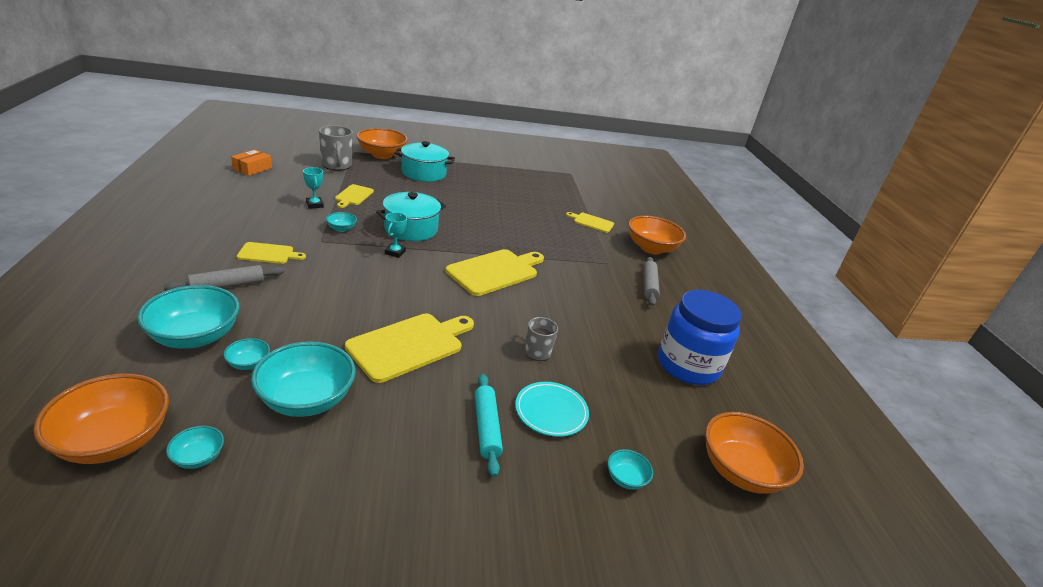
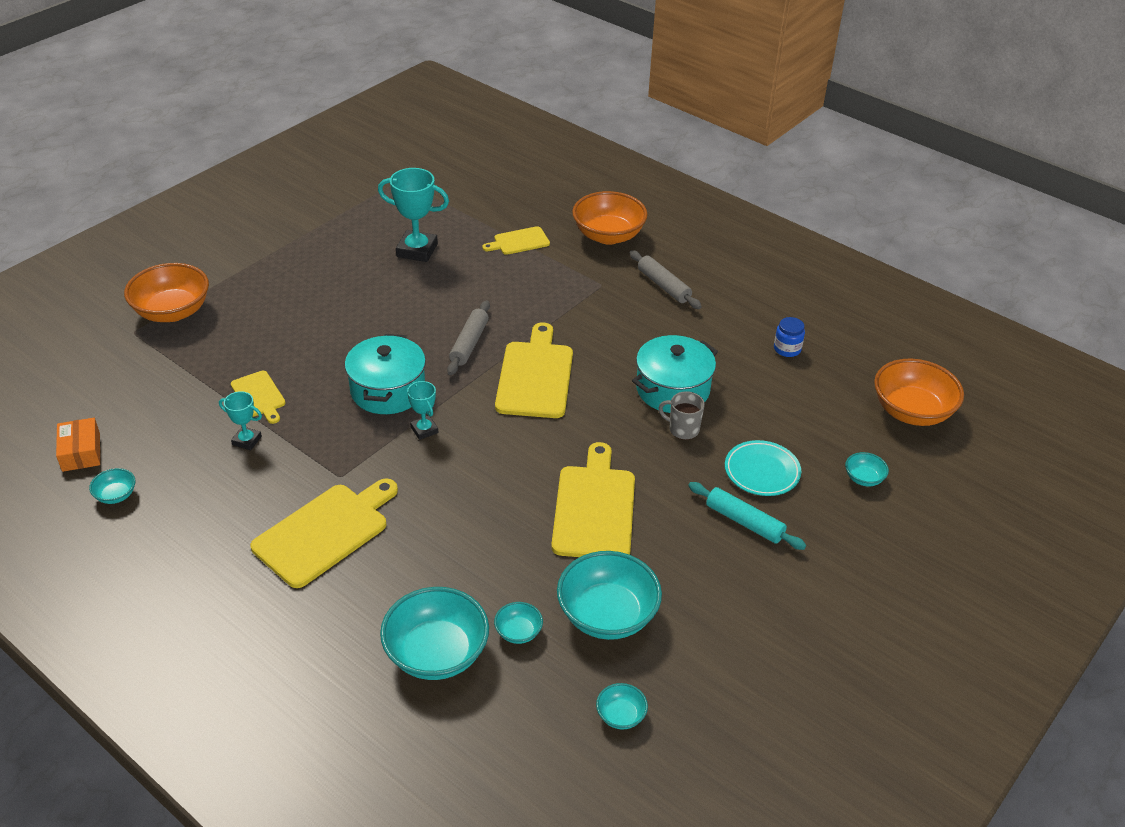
camera: 40 degrees left, 10 degrees up
(114, 440) = (549, 763): orange bowl -> none
(227, 285) = (361, 592): grey rolling pin -> grey rolling pin (469, 343)
(268, 254) = (325, 532): yellow cutting board -> yellow cutting board, size x1.83
(336, 165) = (158, 369): grey mug -> none
(341, 228) = (329, 446): turquoise bowl -> turquoise bowl (116, 495)
(423, 173) = (265, 303): turquoise pot -> turquoise pot (672, 389)
(530, 196) = (417, 250): none -> turquoise trophy
(688, 365) = (787, 349): blue jar -> blue jar, size x0.40

